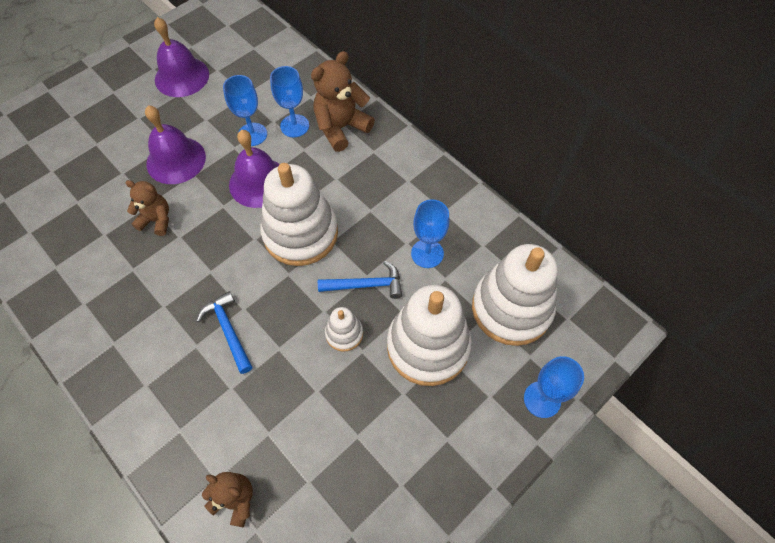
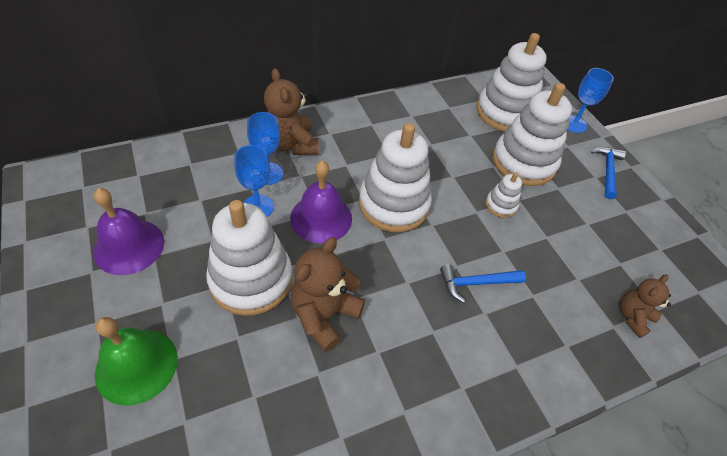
camera: 75 degrees left, 10 degrees down
(86, 127) = (136, 365): none -> green bell
(156, 220) = (324, 315): brown teddy bear -> brown teddy bear, size x1.60
(176, 160) = (251, 279): purple bell -> white stacking toy
(365, 285) = (460, 179): blue hammer -> blue hammer (607, 171)
(427, 253) = (445, 137): blue goblet -> none

